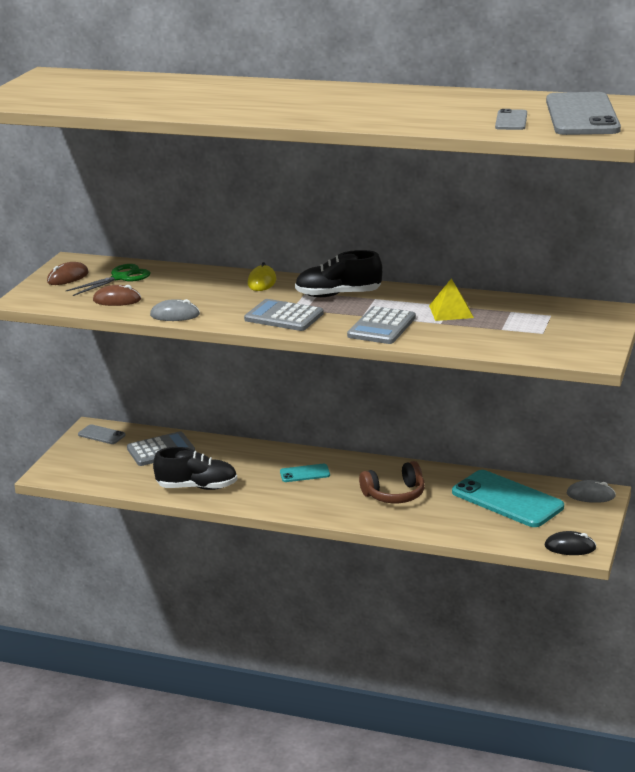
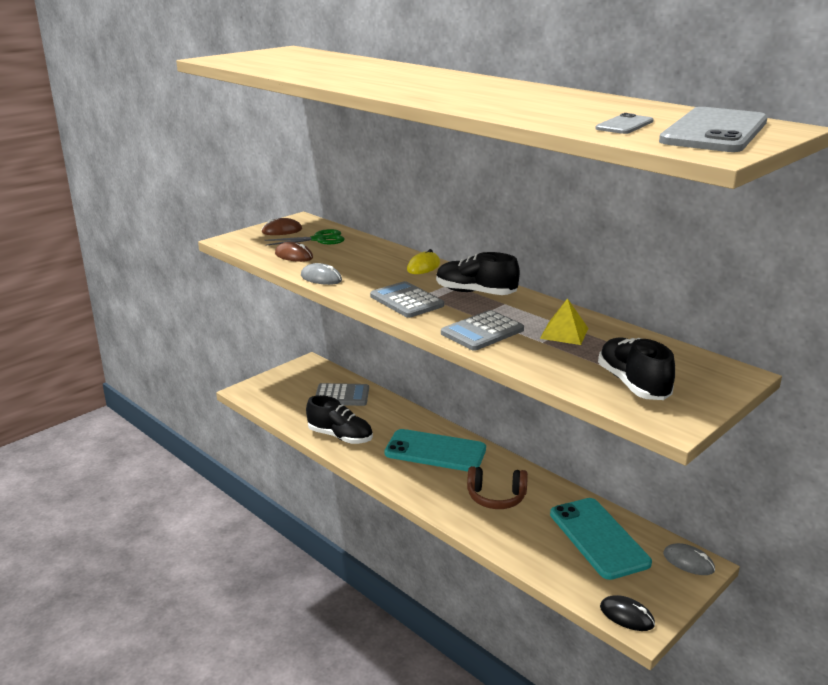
camera: 25 degrees right, 0 degrees up
(101, 435) = (311, 370): grey phone -> none
(305, 473) = (435, 451): turquoise phone -> turquoise phone, size x2.13
(542, 338) = (633, 384): none -> black shoe

